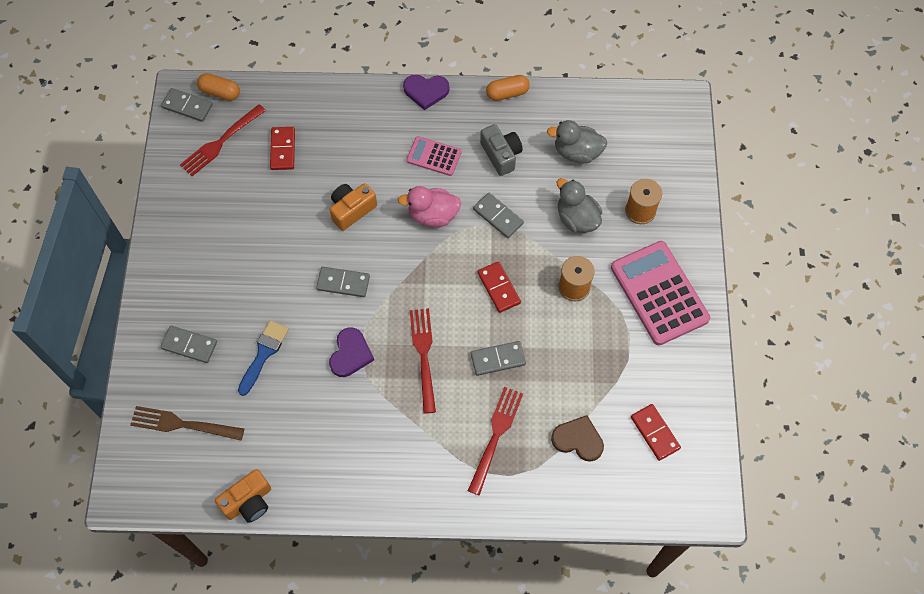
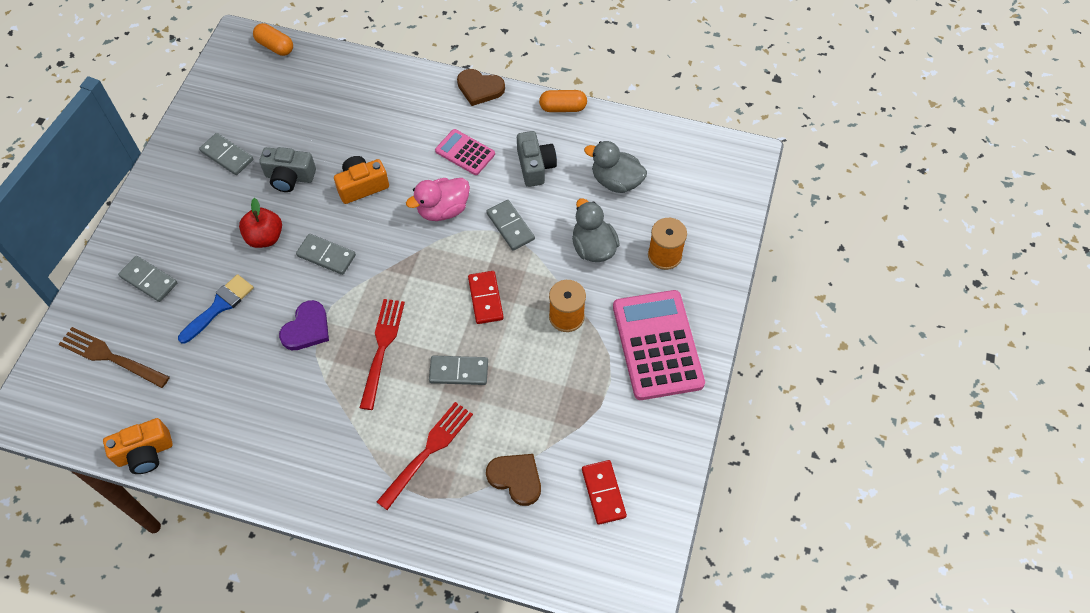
camera: 15 degrees right, 5 degrees down
(187, 106) = (238, 53): grey domino -> grey domino (227, 156)
(221, 142) = (257, 93): red fork -> none
(281, 279) = (265, 237): none -> red apple
(282, 149) = (315, 113): red domino -> none
(282, 217) = (289, 177): none -> grey camera
(426, 91) = (480, 88): purple heart -> brown heart
(433, 215) = (443, 210): pink duck -> pink duck turned 45 degrees counterclockwise

